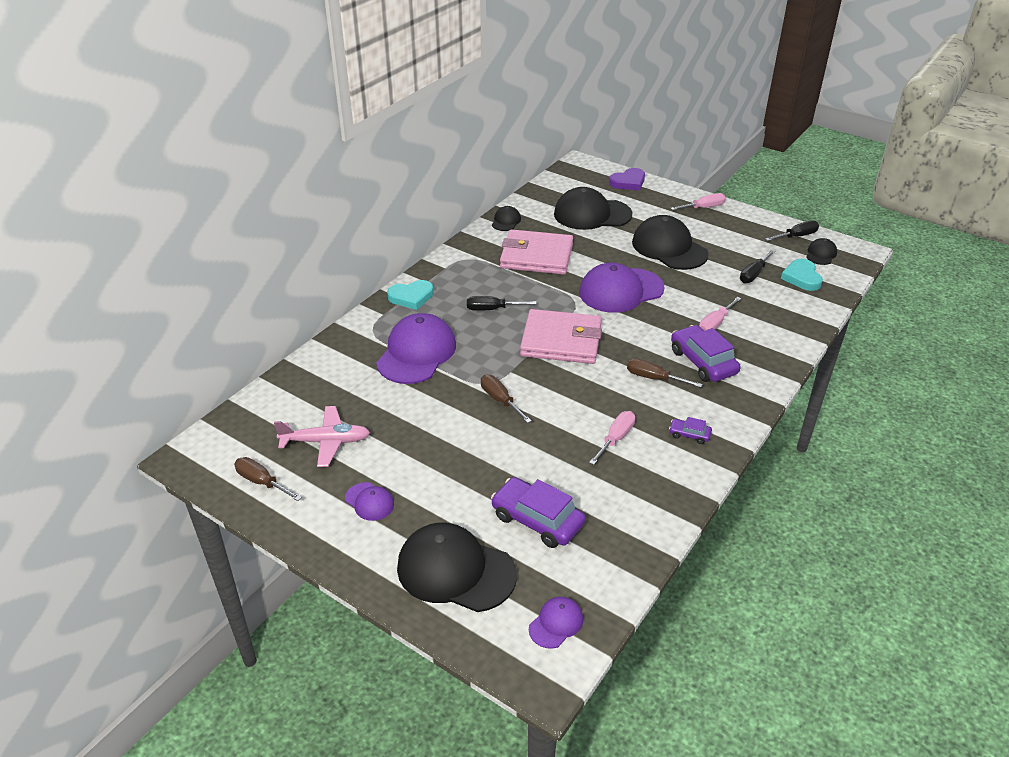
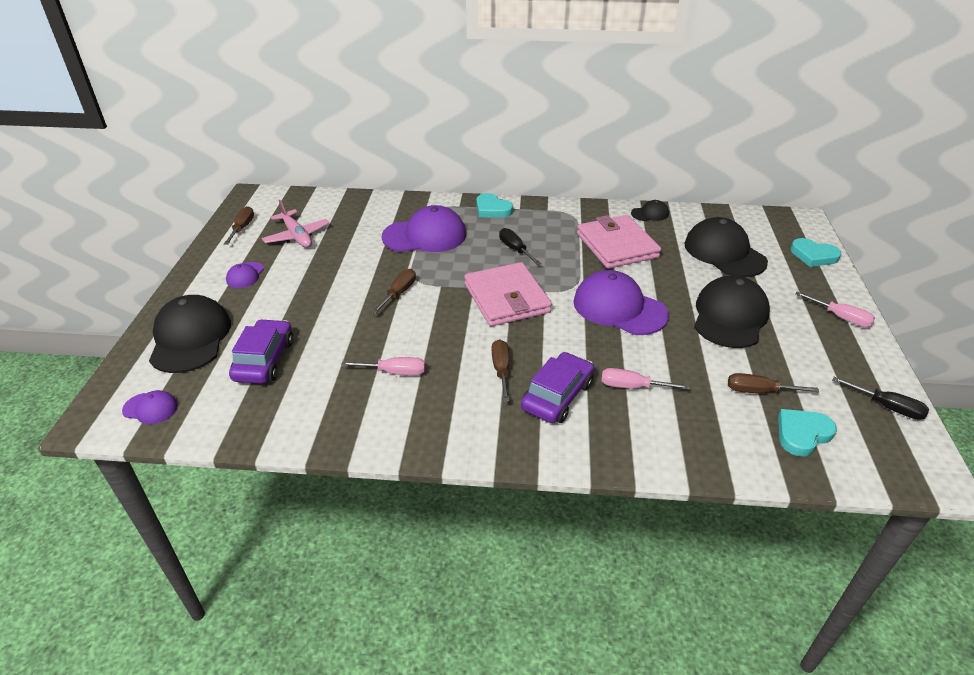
camera: 60 degrees right, 0 degrees up
(628, 182) = (813, 255): purple heart -> turquoise heart
(689, 435) = (434, 419): purple car -> none
(753, 274) = (758, 391): black screwdriver -> brown screwdriver
(821, 254) = (877, 439): black cap -> none

